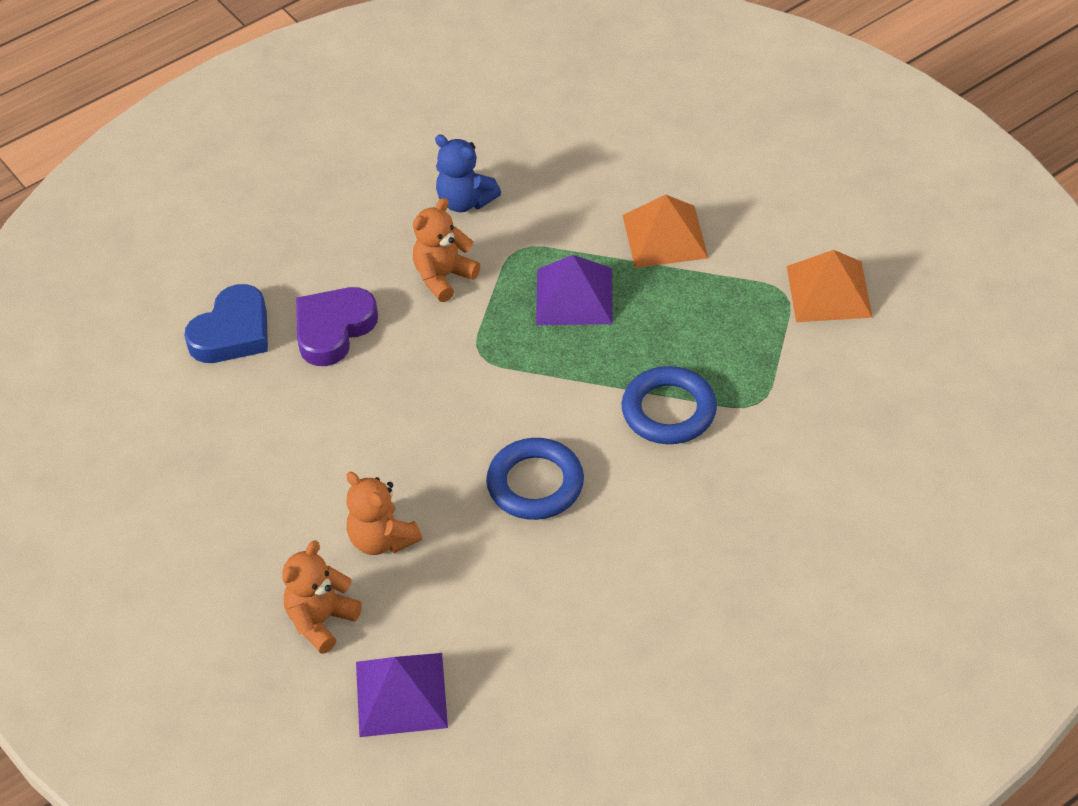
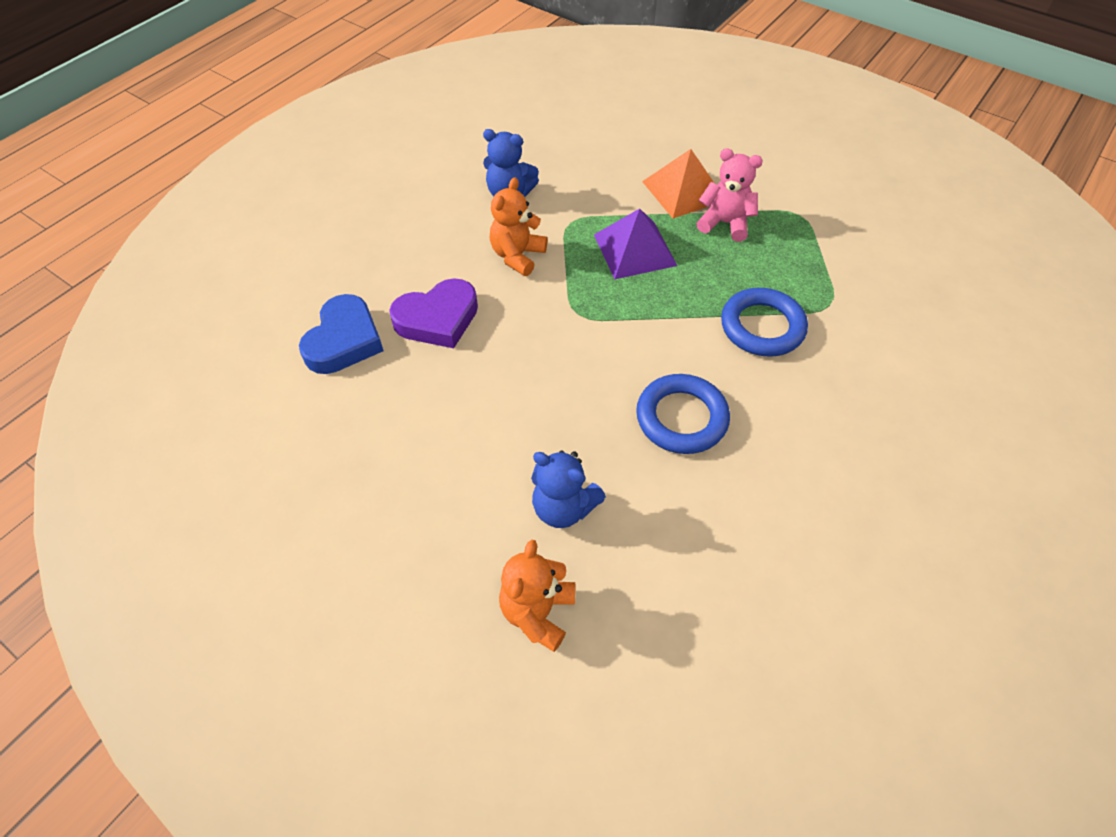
camera: 20 degrees left, 5 degrees up
(333, 329) = (438, 319): purple heart -> purple heart turned 135 degrees counterclockwise
(382, 539) = (563, 507): orange teddy bear -> blue teddy bear
(401, 694) = (654, 675): purple pyramid -> none
(691, 285) = (725, 223): none -> pink teddy bear
(829, 291) = (833, 207): orange pyramid -> none

